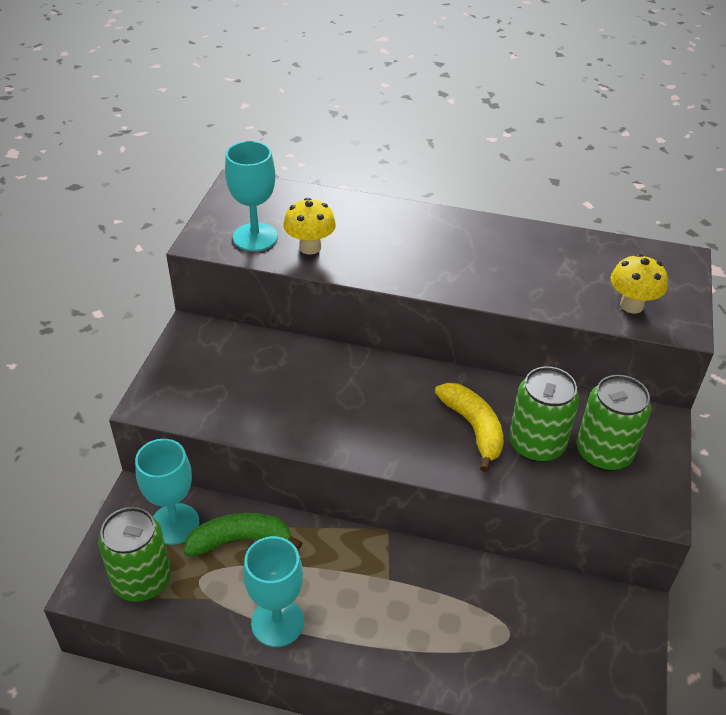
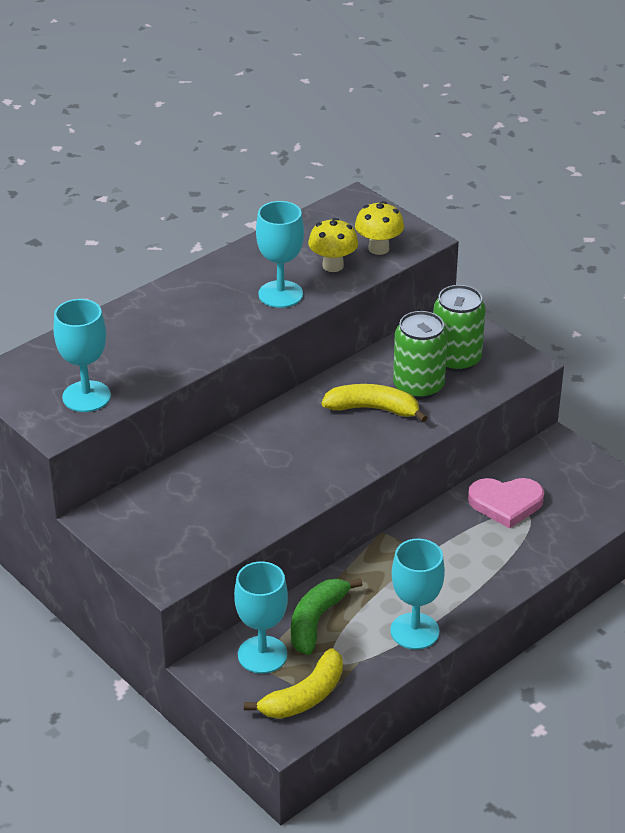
camera: 55 degrees left, 5 degrees down
(142, 580) = (304, 696): green can -> yellow banana
(310, 247) = (136, 372): yellow mushroom -> yellow mushroom (333, 266)
(495, 277) = (280, 294): none -> turquoise goblet
(508, 608) = (506, 503): none -> pink heart

